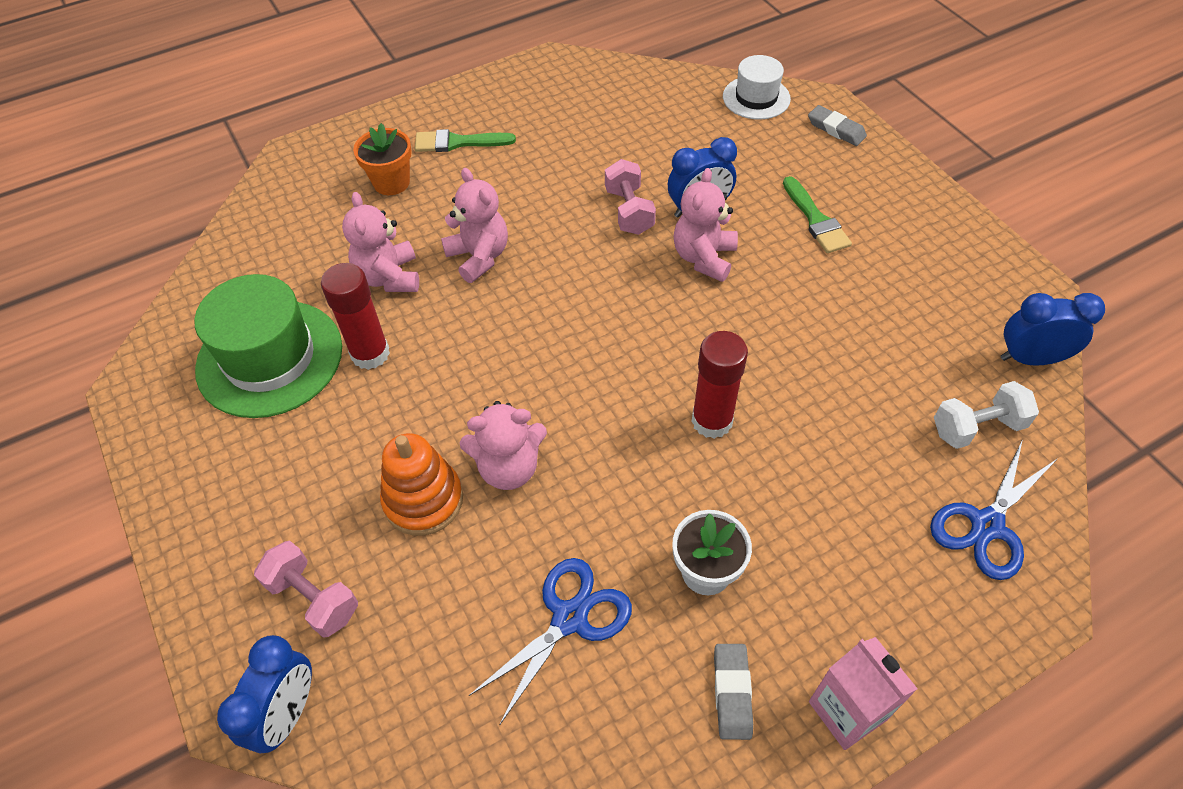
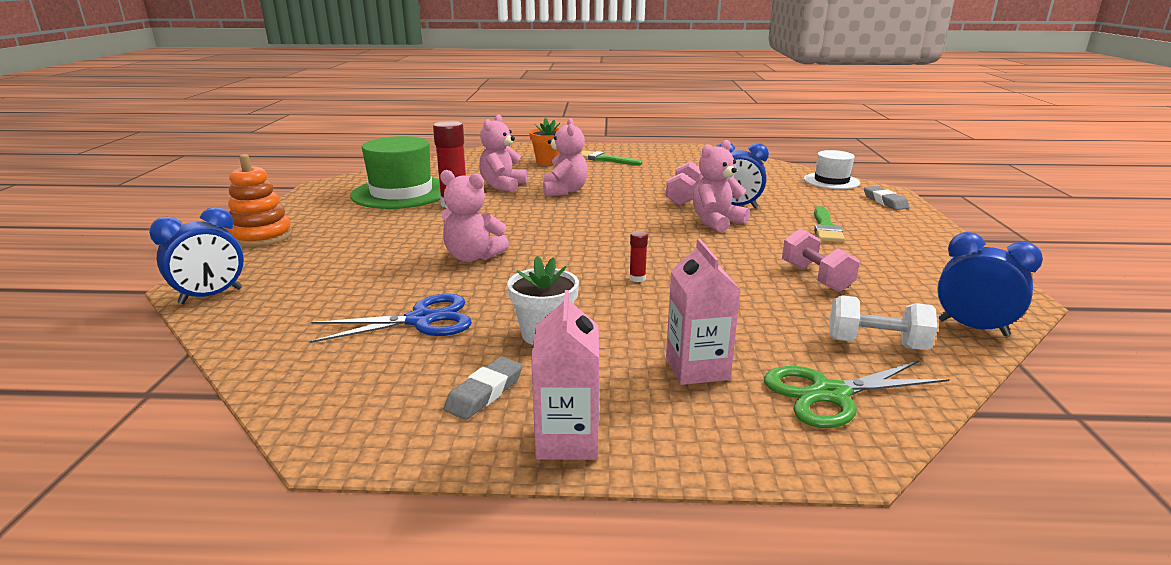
camera: 30 degrees right, 30 degrees down
(313, 598) = (293, 265): pink dumbbell -> pink dumbbell (816, 278)
(423, 500) = (405, 253): orange stacking toy -> orange stacking toy (262, 237)
(712, 421) = (637, 278): red glue stick -> red glue stick, size x0.46
(870, 548) = (697, 368): none -> pink carton
(987, 525) = (830, 394): blue scissors -> green scissors

